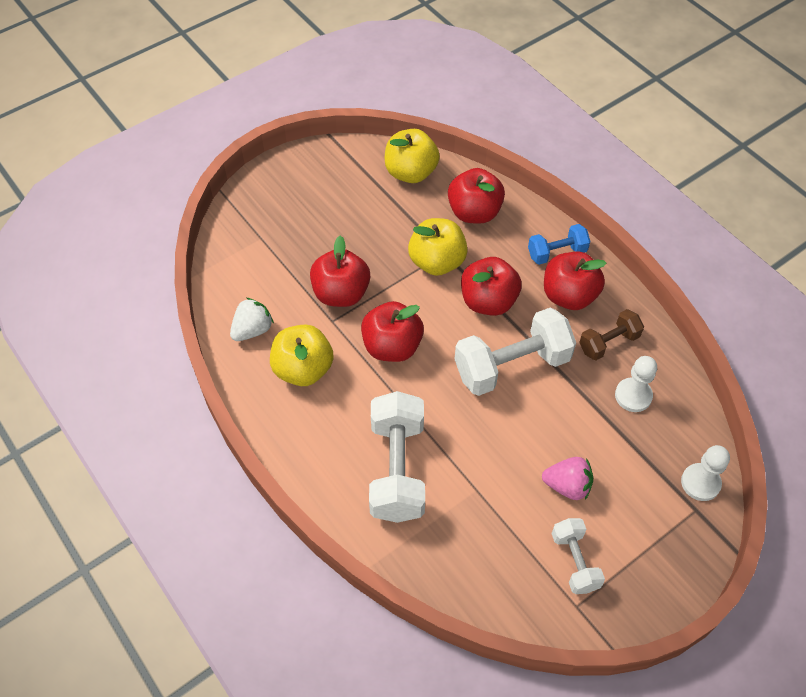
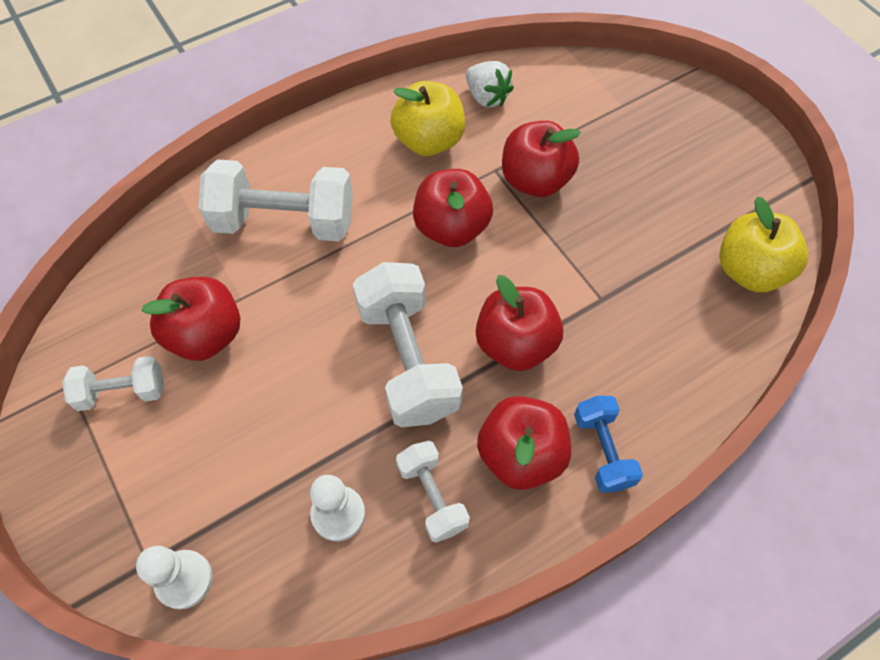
camera: 95 degrees right, 5 degrees up
(437, 262) = (585, 288): yellow apple -> none
(474, 212) = (678, 345): red apple -> red apple (206, 335)
(567, 486) = (221, 400): pink strawberry -> none
(608, 343) = (432, 496): brown dumbbell -> white dumbbell

